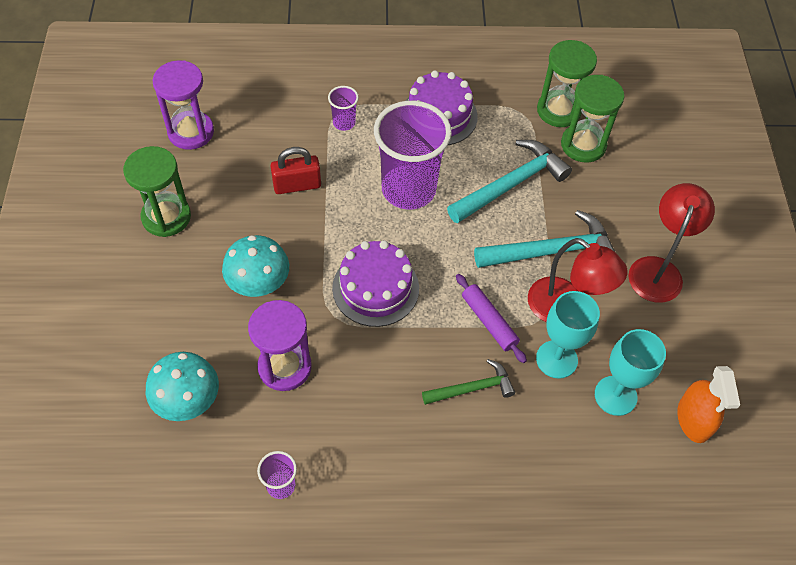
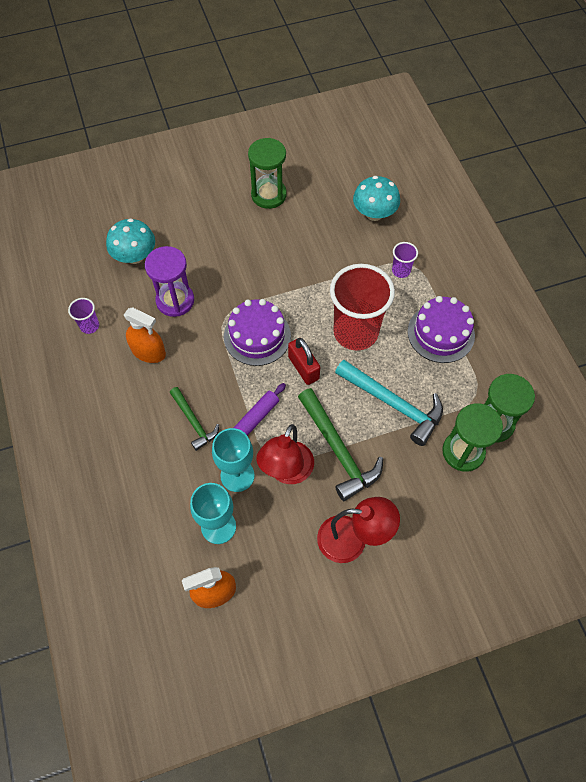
camera: 75 degrees right, 5 degrees up
(191, 132) = (347, 182): purple hourglass -> none
(259, 283) = (235, 264): turquoise mushroom -> turquoise mushroom (374, 213)
(297, 185) = (328, 260): red padlock -> red padlock (303, 368)
(352, 418) = (148, 352): none -> orange spray bottle
(408, 189) = (355, 332): purple cup -> red cup
(552, 251) = (338, 450): turquoise hammer -> green hammer

